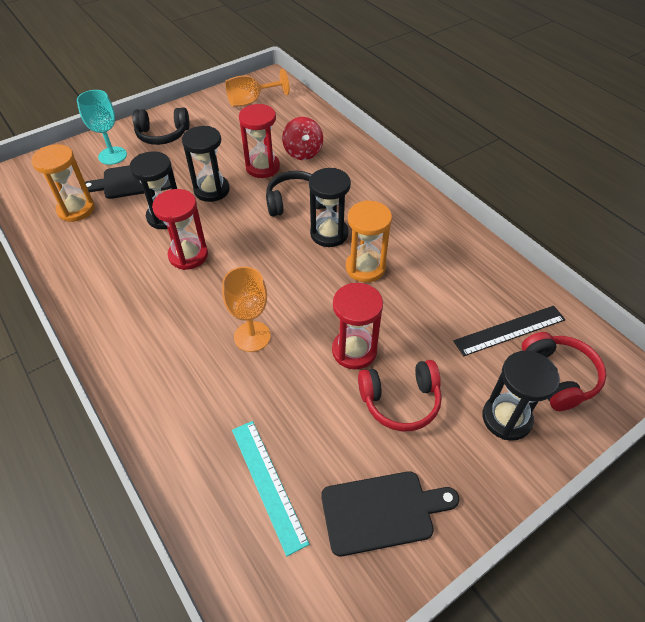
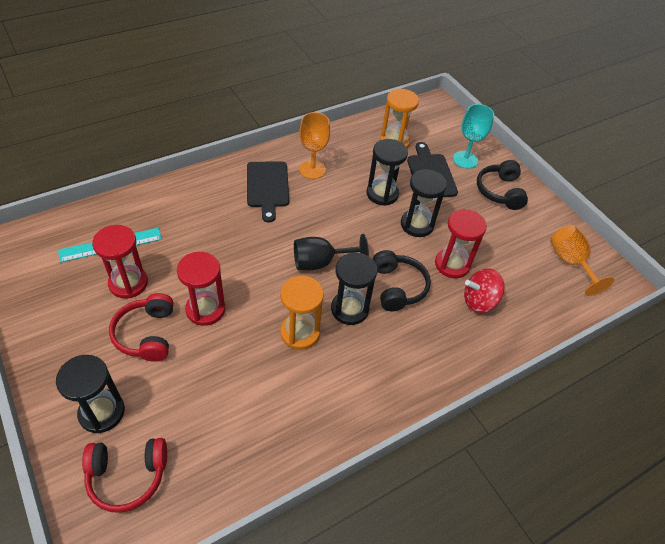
camera: 90 degrees right, 0 degrees up
(188, 255) = (333, 208): red hourglass -> red hourglass (128, 283)
(252, 336) = (238, 244): orange goblet -> orange goblet (312, 170)
(272, 259) = (320, 262): none -> black goblet
(382, 512) = (62, 306): black cutting board -> black cutting board (267, 187)
(509, 330) = (194, 446): black ruler -> none

